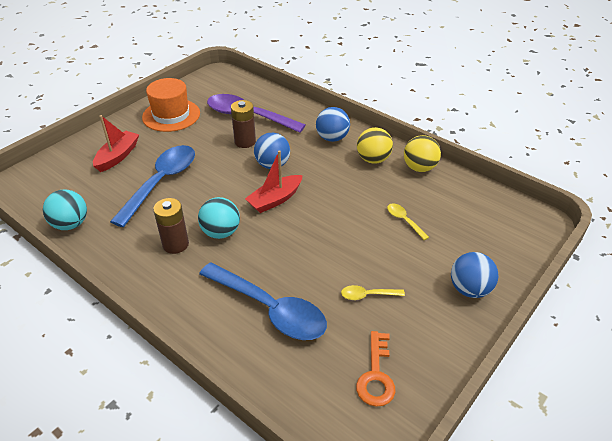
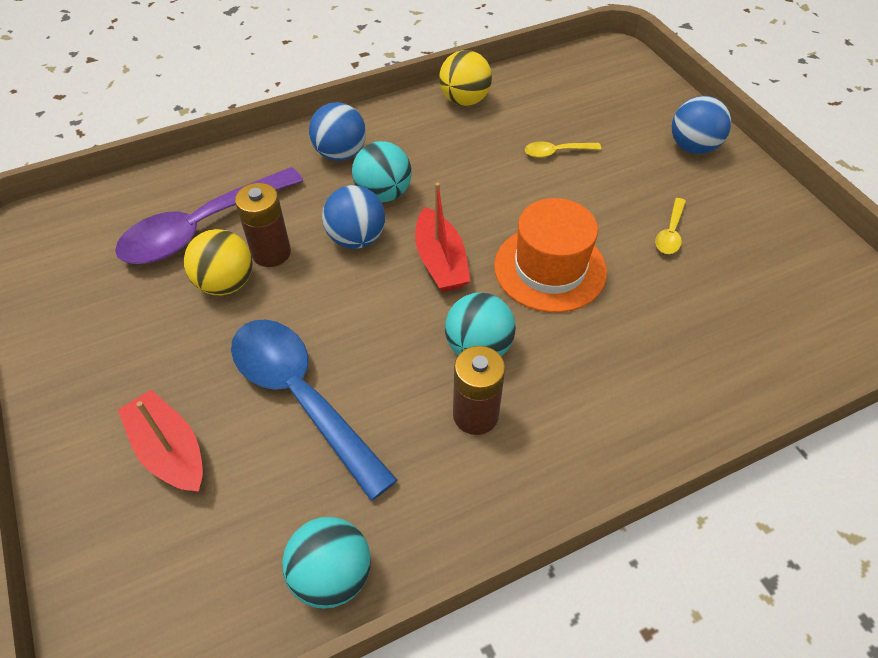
camera: 65 degrees left, 10 degrees up
(171, 115) = (103, 332): orange hat -> orange hat (550, 268)
(270, 309) = (659, 336): blue spoon -> none
(312, 163) = (383, 194): none -> turquoise ball
(373, 159) = (418, 133): yellow ball -> yellow ball (226, 283)
(376, 375) = (794, 271): orange key -> none

